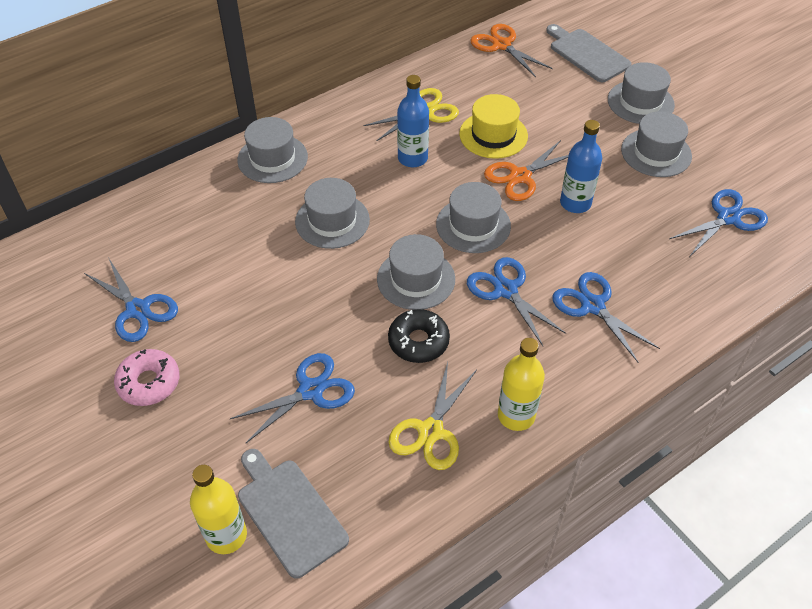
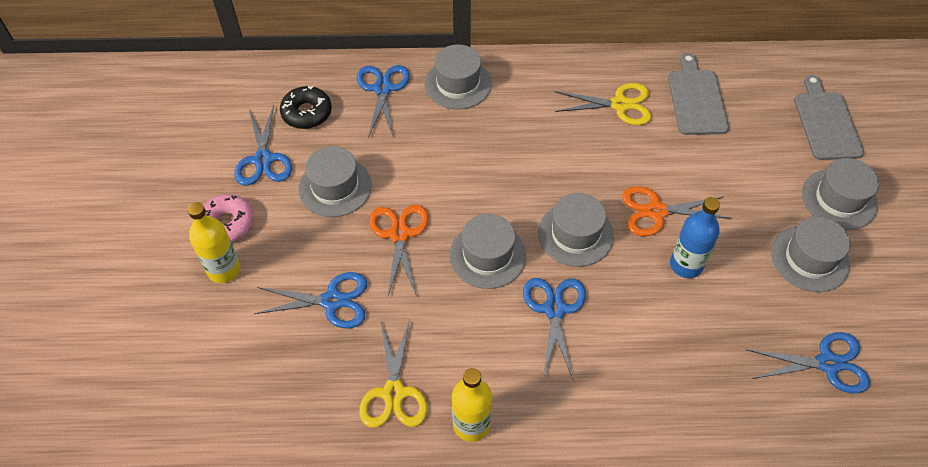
camera: 35 degrees right, 5 degrees up
(226, 535) = (188, 376): yellow bottle -> yellow bottle (224, 270)
(289, 513) = (241, 389): grey cutting board -> grey cutting board (696, 99)
(332, 221) = (461, 165): grey hat -> grey hat (335, 187)
(412, 158) = (573, 144): blue bottle -> none
(418, 341) = (445, 311): black donut -> black donut (307, 113)
(430, 431) = (393, 393): yellow scissors -> yellow scissors turned 60 degrees counterclockwise
(493, 135) = (664, 159): yellow hat -> none
(501, 45) = (747, 73): orange scissors -> orange scissors (399, 234)
(592, 306) = (619, 370): blue scissors -> blue scissors (383, 89)

